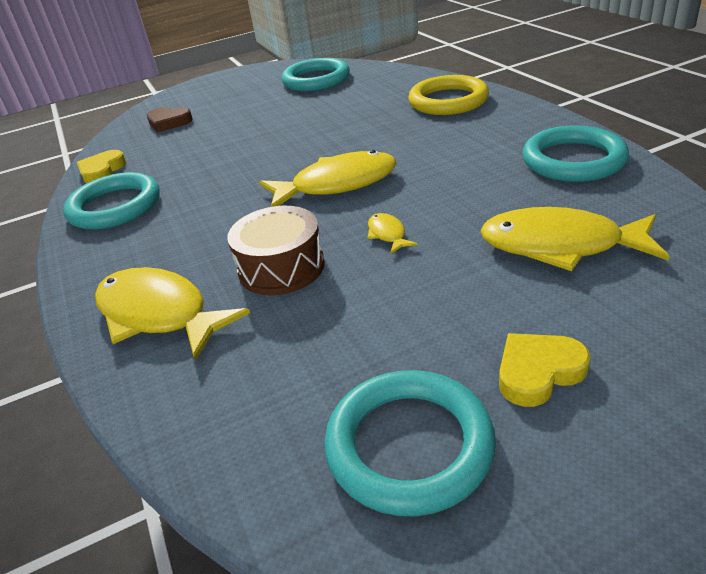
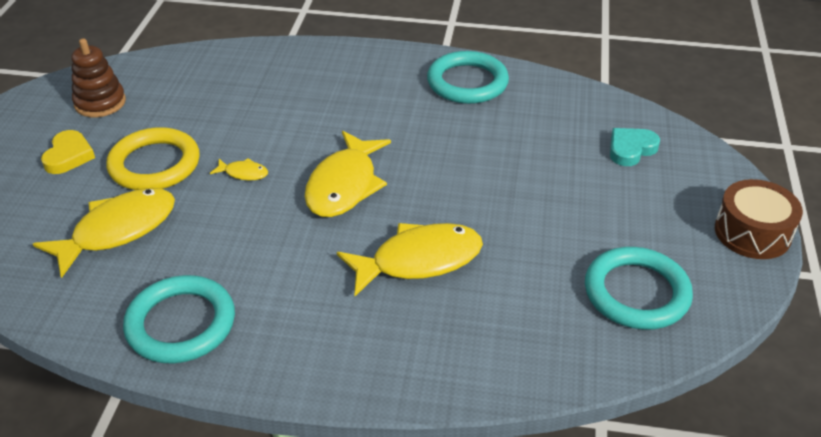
camera: 120 degrees right, 5 degrees up
(102, 171) = (550, 90): yellow heart -> none
(159, 314) = (298, 69): yellow fish -> yellow fish (419, 260)
(169, 122) = (631, 149): brown heart -> turquoise heart
(281, 267) = (276, 120): brown drum -> brown drum (752, 232)
(409, 445) = (100, 103): turquoise ring -> brown stacking toy
(448, 101) = (413, 346): yellow ring -> yellow ring (154, 164)

